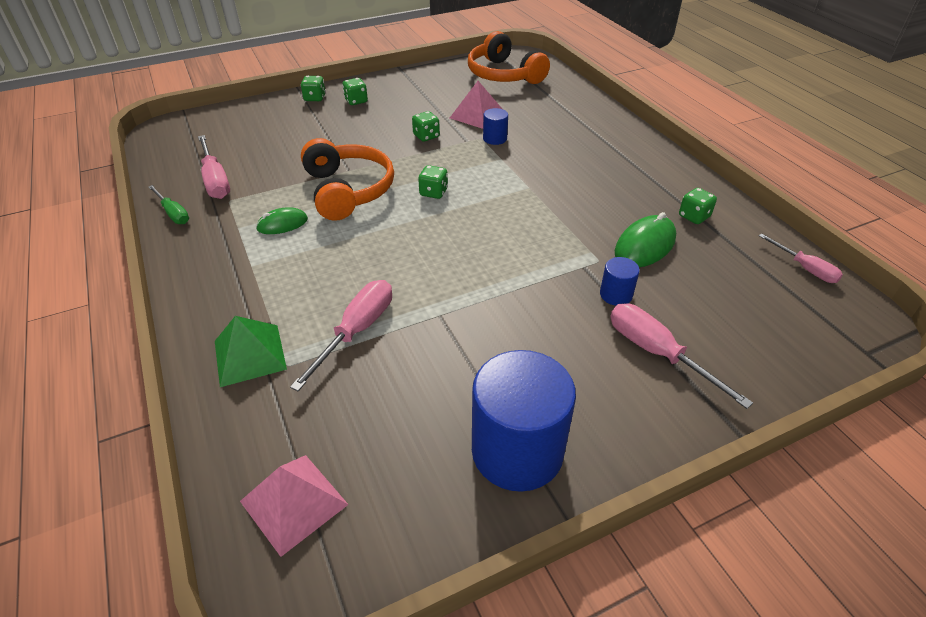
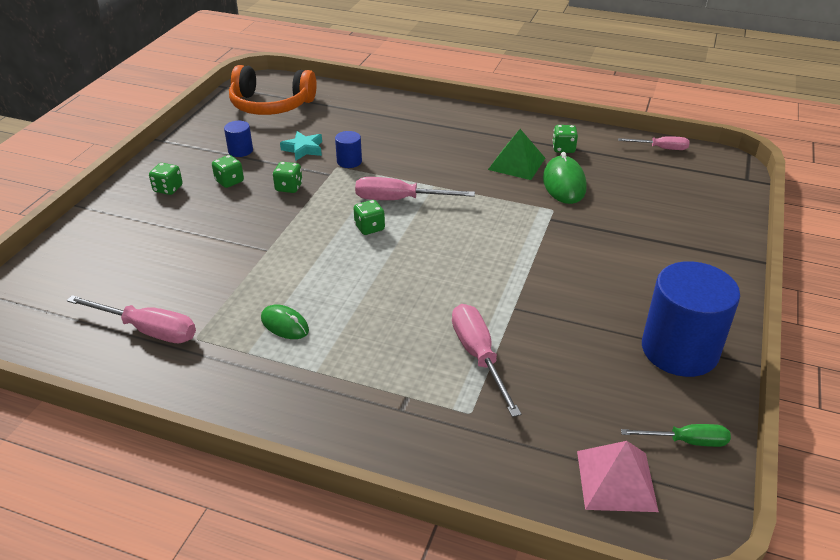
camera: 45 degrees left, 5 degrees down
(173, 213) = (158, 382): green screwdriver -> green screwdriver (686, 441)
(249, 354) = (431, 427): green pyramid -> green pyramid (516, 163)
(282, 224) = (285, 324): green mouse -> green mouse turned 75 degrees counterclockwise
(315, 98) = (117, 206): green dice -> green dice (229, 181)
(348, 190) = (296, 266): orange headphones -> none
(477, 115) = (303, 149): pink pyramid -> turquoise star
(616, 294) = (593, 225): blue cylinder -> blue cylinder (240, 151)
(657, 353) = (663, 244): pink screwdriver -> pink screwdriver (399, 200)

